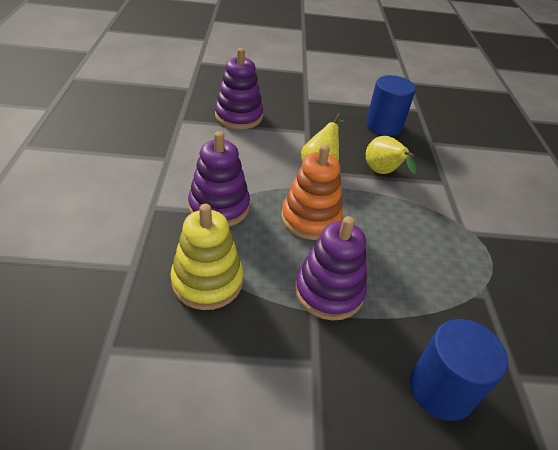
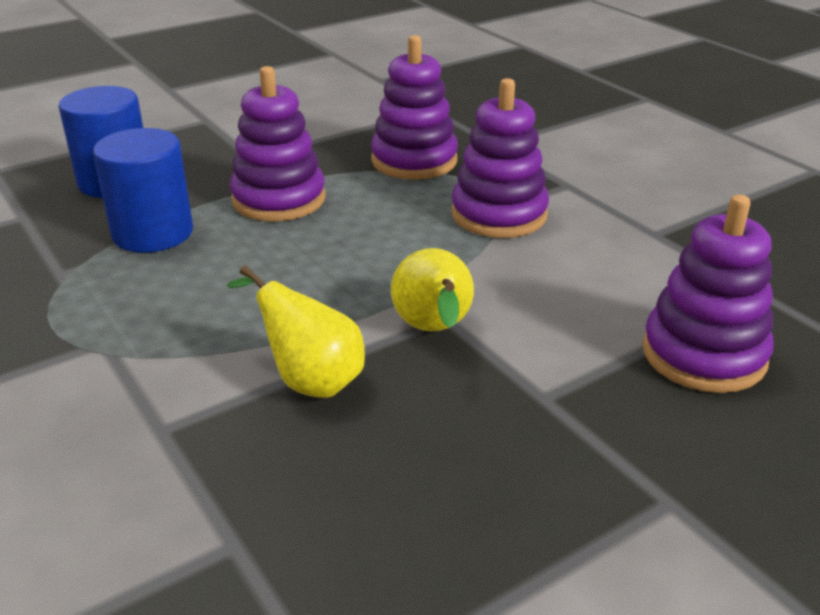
camera: 150 degrees right, 10 degrees down
(207, 281) = (414, 161): yellow stacking toy -> purple stacking toy
(310, 218) = (369, 253): orange stacking toy -> none
(384, 125) = (398, 529): blue cylinder -> blue cylinder (153, 233)

